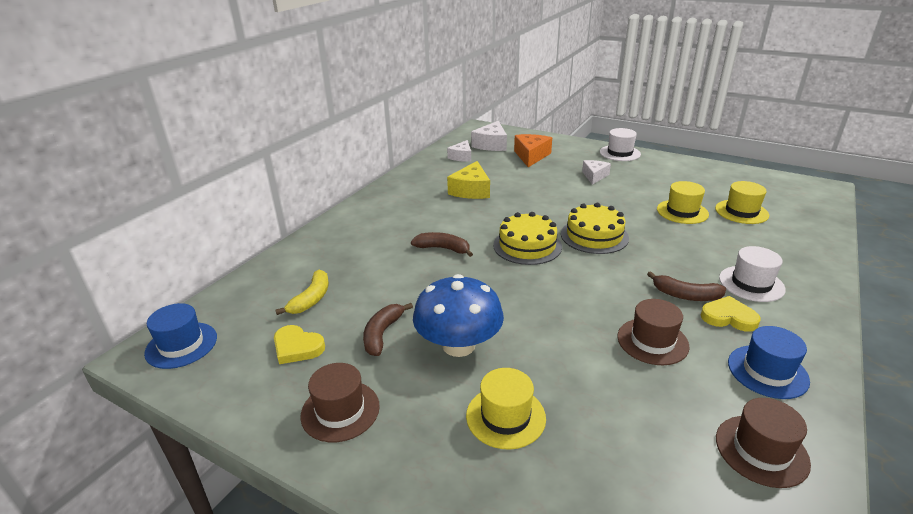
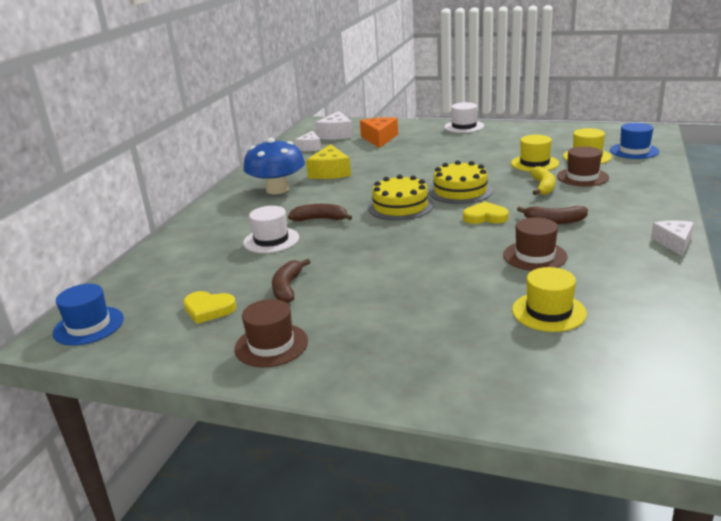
camera: 10 degrees left, 5 degrees down
(311, 299) = (205, 273): yellow banana -> yellow banana (543, 187)
(458, 345) = (363, 284): blue mushroom -> blue mushroom (277, 190)
(505, 416) = (424, 324): yellow hat -> yellow hat (548, 312)
(594, 176) = (446, 147): white cheese -> white cheese (674, 243)
(728, 317) = (594, 231): yellow heart -> yellow heart (485, 217)
(751, 284) = (608, 205): white hat -> white hat (271, 240)
(761, 450) = (642, 310): brown hat -> brown hat (582, 177)
(767, 371) = (635, 261): blue hat -> blue hat (634, 151)

